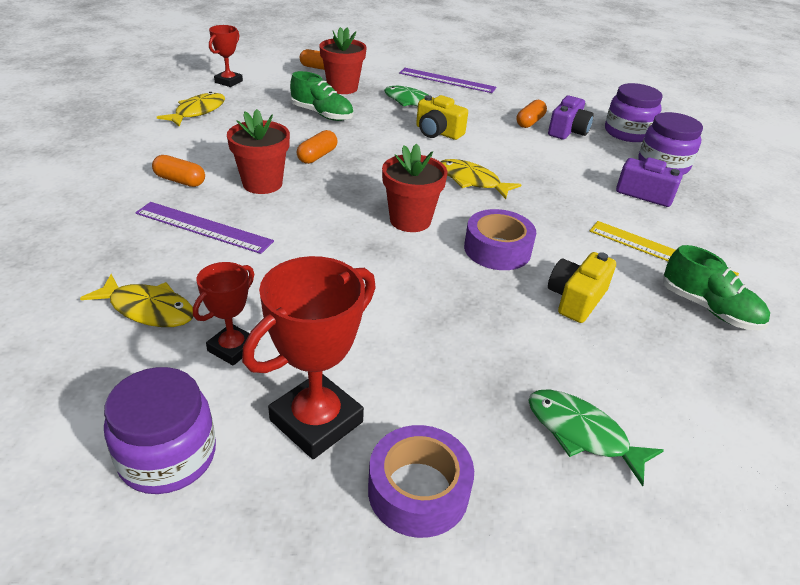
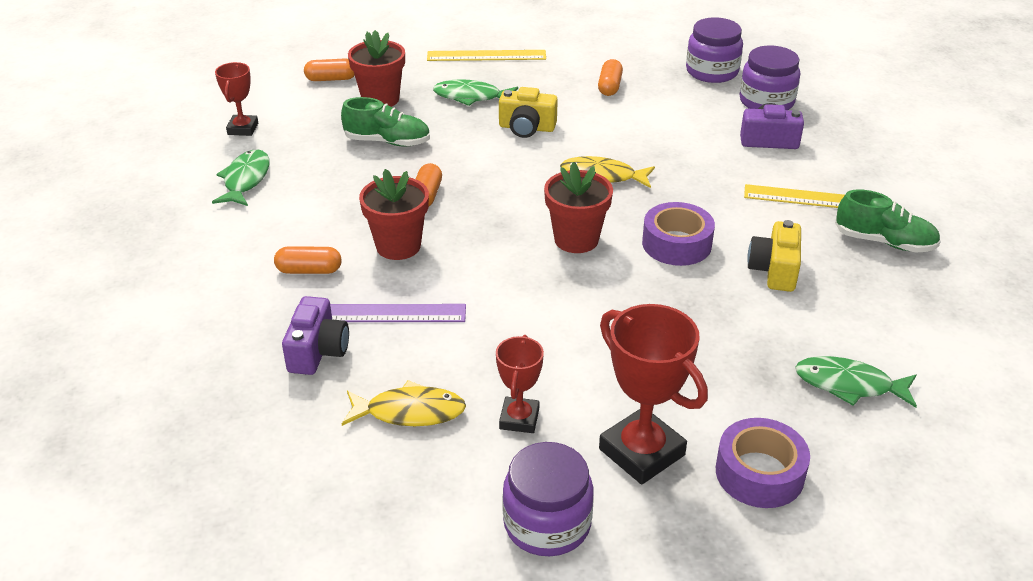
camera: 20 degrees left, 0 degrees up
(198, 111) = (245, 180): yellow fish -> green fish
(316, 421) = (641, 452): red trophy -> red trophy turned 60 degrees counterclockwise
(447, 80) = (486, 55): purple ruler -> yellow ruler
(568, 131) = (654, 87): purple camera -> purple camera (318, 351)

